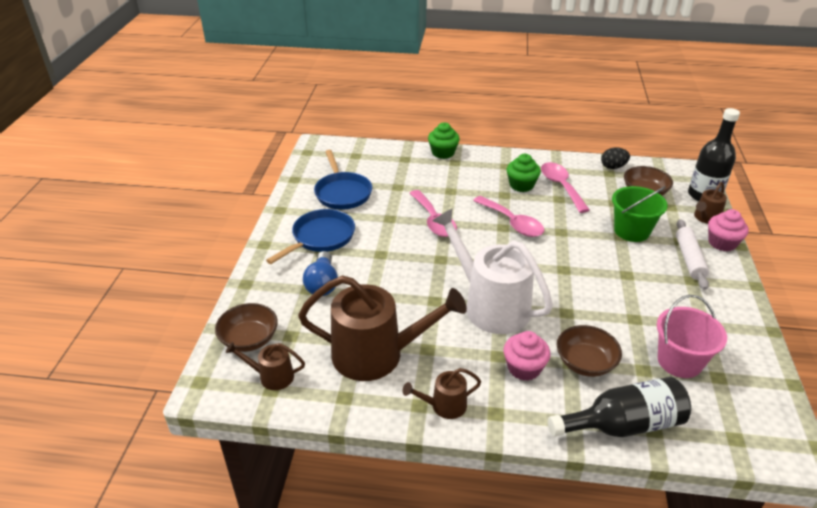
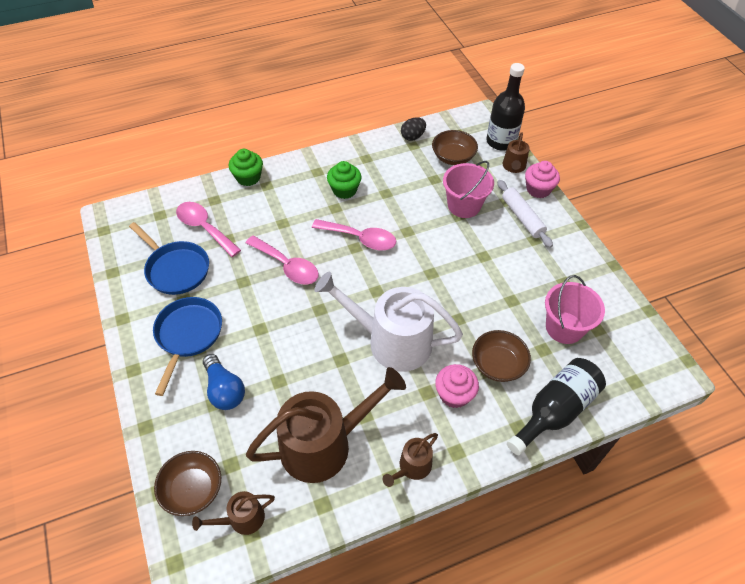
camera: 30 degrees left, 15 degrees up
(561, 186) = (380, 177): pink spoon -> pink spoon (204, 228)
(631, 231) = (464, 205): green bucket -> pink bucket

